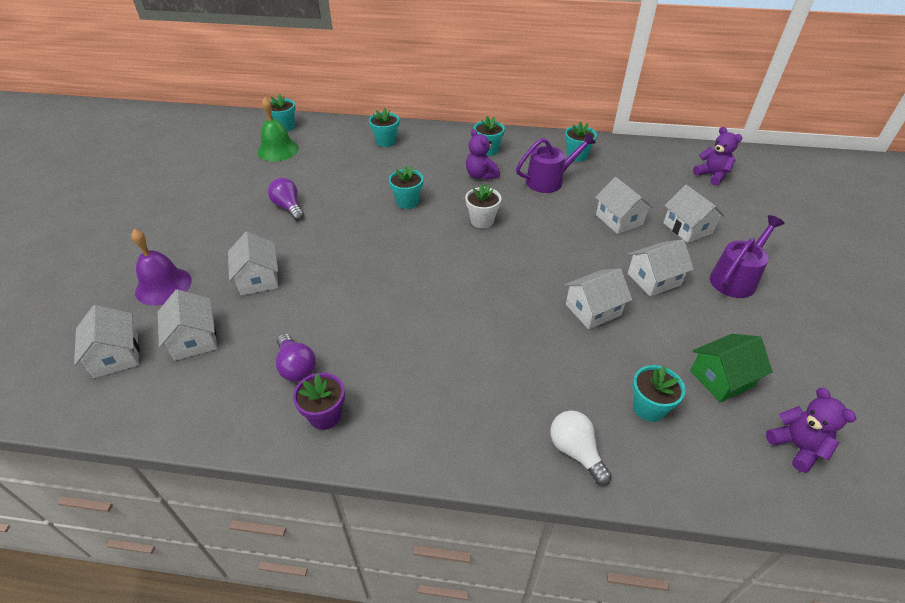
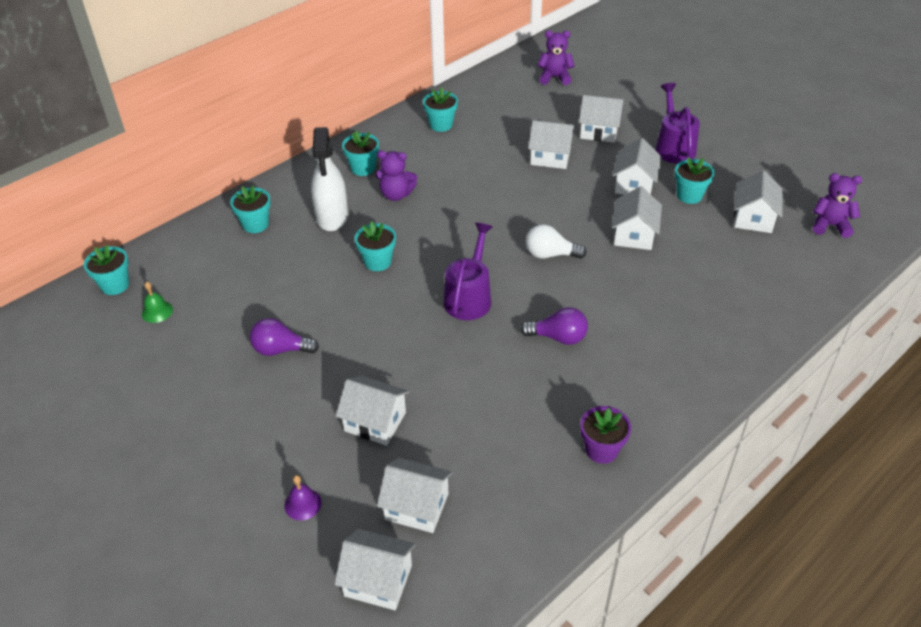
camera: 50 degrees left, 0 degrees up
(163, 286) = (303, 504): purple bell -> purple bell, size x0.53
(278, 150) = (157, 311): green bell -> green bell, size x0.53
(296, 367) = (527, 444): purple light bulb -> purple light bulb (558, 337)
(427, 163) = (332, 217): none -> white spray bottle
(482, 221) = (462, 231): white flower pot -> none
(549, 180) = (455, 160): purple watering can -> purple watering can (469, 297)
(575, 451) = (754, 326): white light bulb -> white light bulb (550, 254)
(649, 408) = (748, 268): turquoise flower pot -> turquoise flower pot (689, 195)
(721, 378) = (753, 218): green house -> white house

